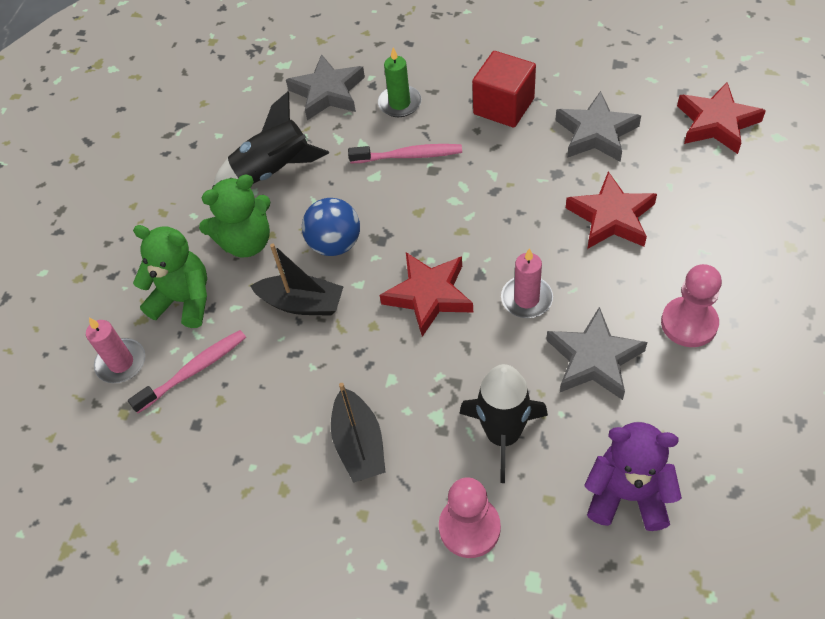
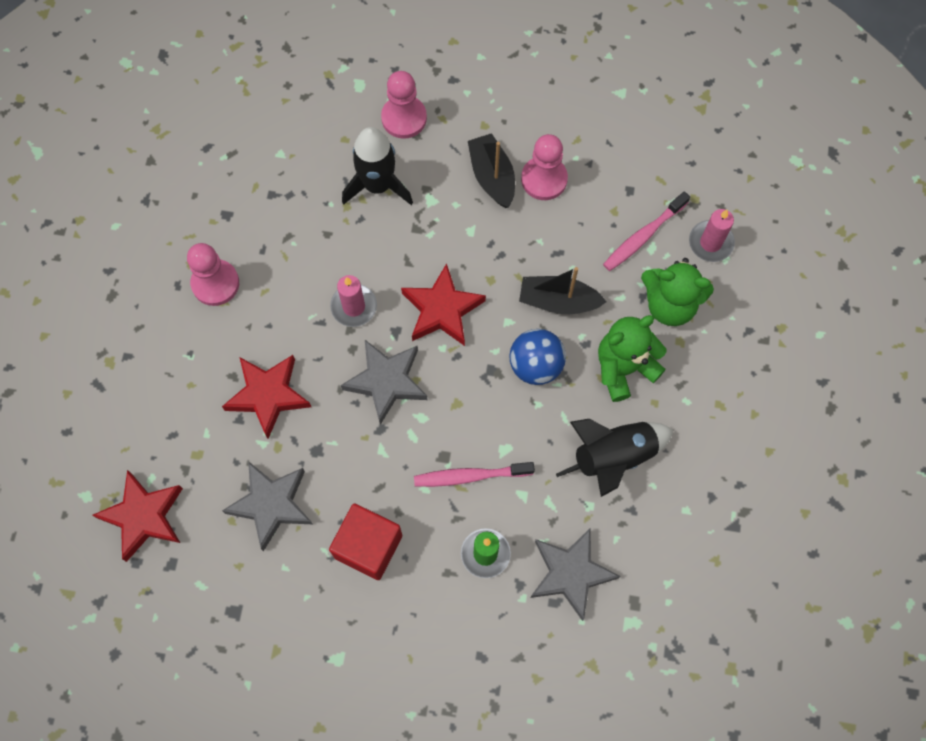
camera: 170 degrees right, 15 degrees up
(296, 439) = (544, 179): none -> pink pawn
(594, 359) = (300, 250): grey star -> grey star (386, 381)
(627, 495) = (286, 143): purple teddy bear -> none

